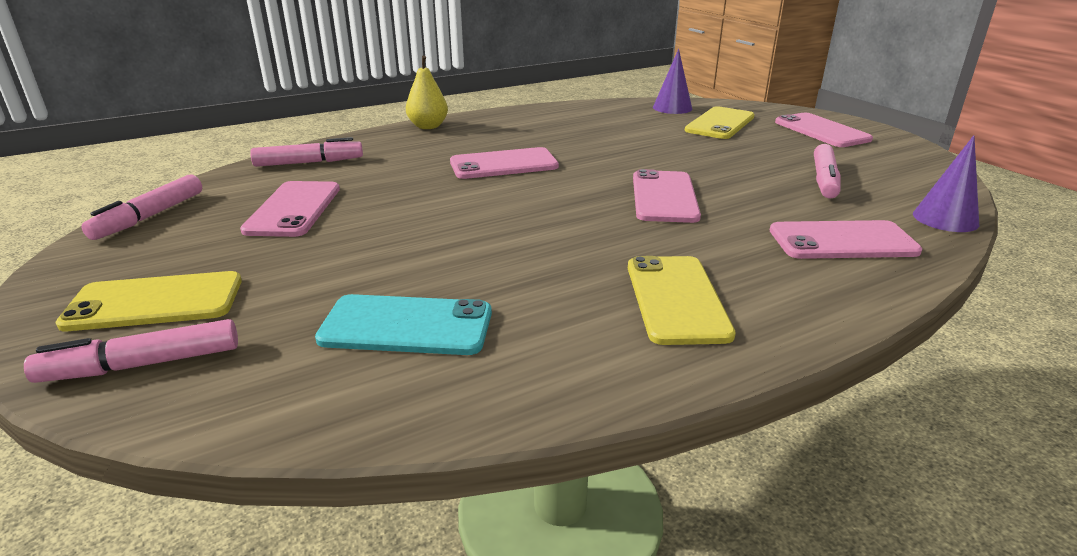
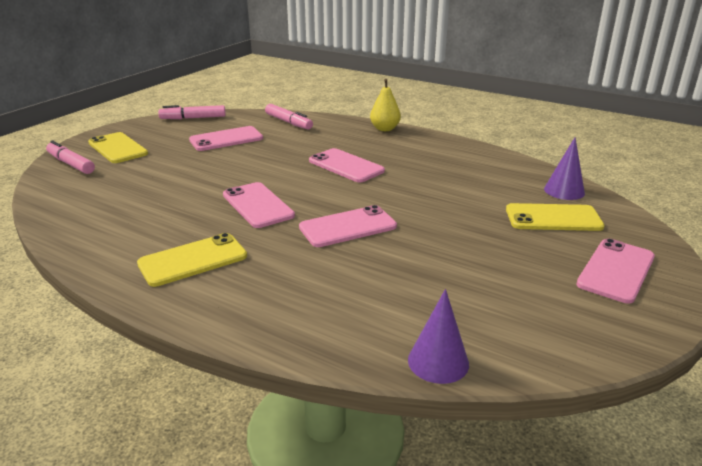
camera: 60 degrees right, 0 degrees up
(406, 326) = (124, 199): turquoise phone -> none
(824, 180) = (467, 287): pink marker -> none
(842, 241) = (333, 310): pink phone -> pink phone (257, 205)

